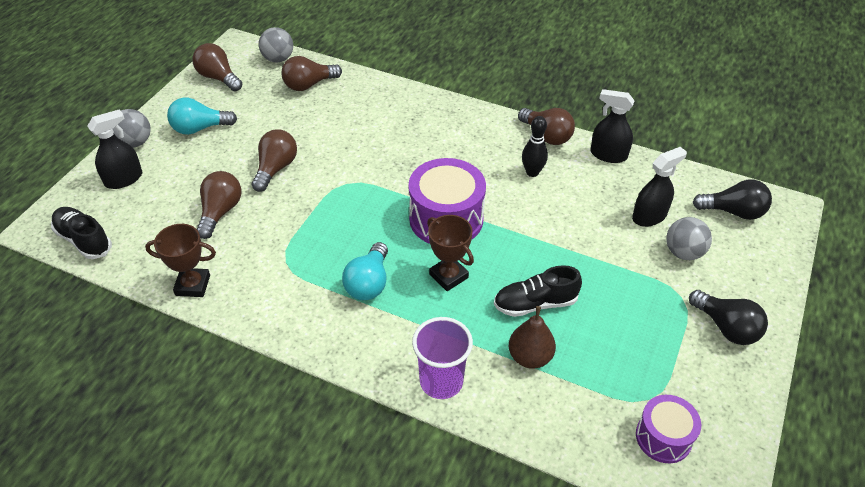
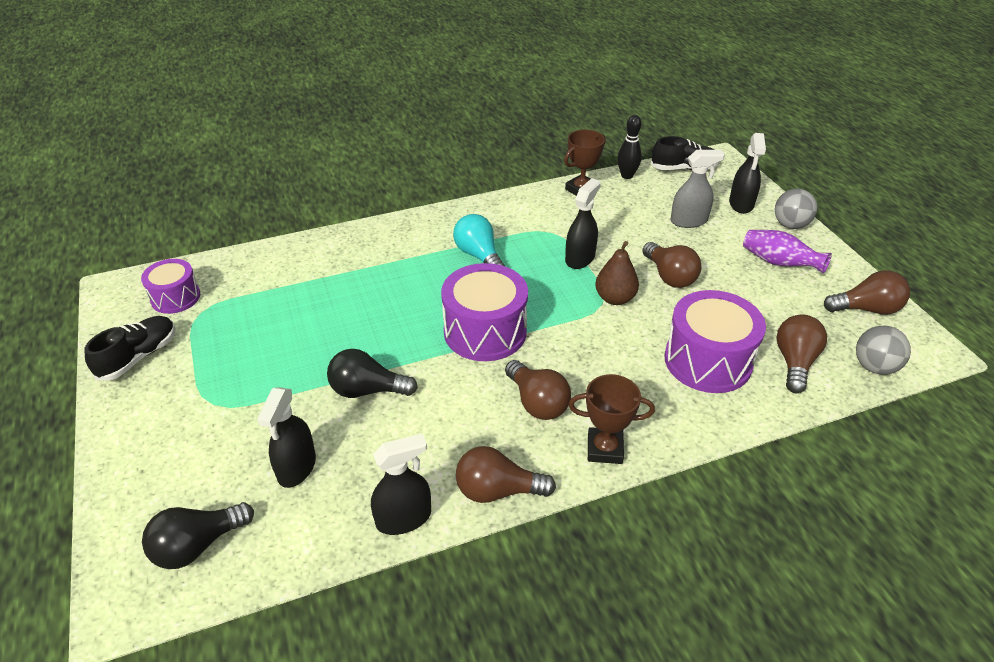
camera: 135 degrees right, 5 degrees down
(183, 194) = (689, 221): none -> grey spray bottle
(200, 128) = (779, 263): turquoise light bulb -> purple vase
(220, 212) = (645, 228): brown light bulb -> brown light bulb (537, 402)
(304, 224) = (580, 258): none -> black spray bottle
(349, 114) = (707, 361): none -> purple drum
(441, 381) = (360, 239): purple cup -> none
(448, 276) = (429, 294): brown trophy -> brown trophy (605, 449)
(530, 357) = (312, 285): brown pear -> brown pear (615, 298)
(532, 172) = (463, 430): black bowling pin -> black bowling pin (627, 175)
(535, 303) = (341, 318): black shoe -> black shoe (138, 357)
(683, 252) = (234, 450): grey ball -> none
(726, 327) = (155, 402): black light bulb -> black light bulb (367, 390)

